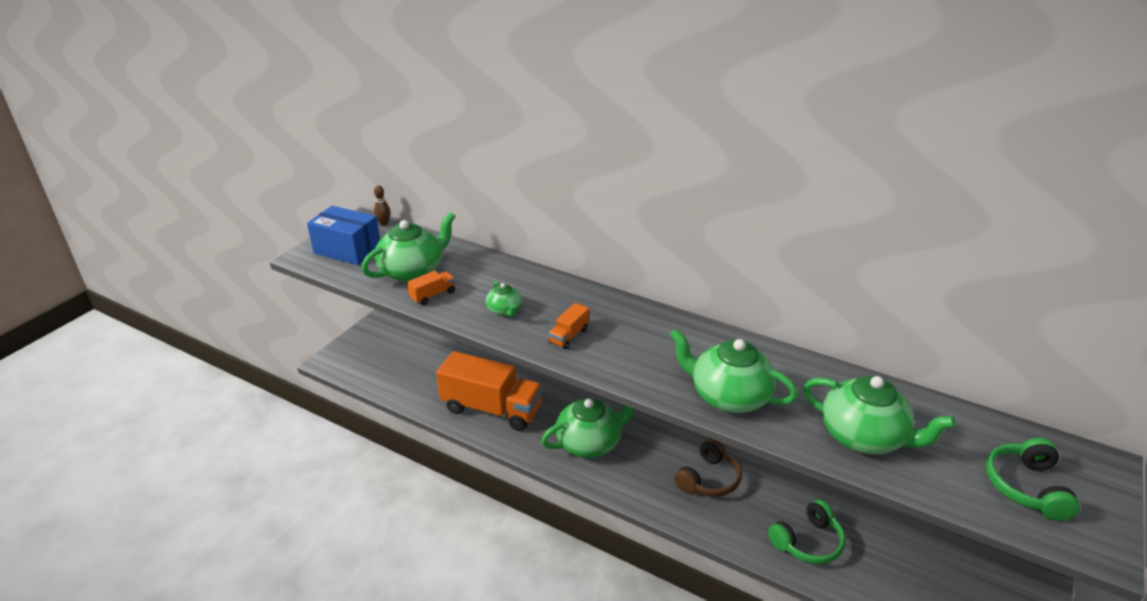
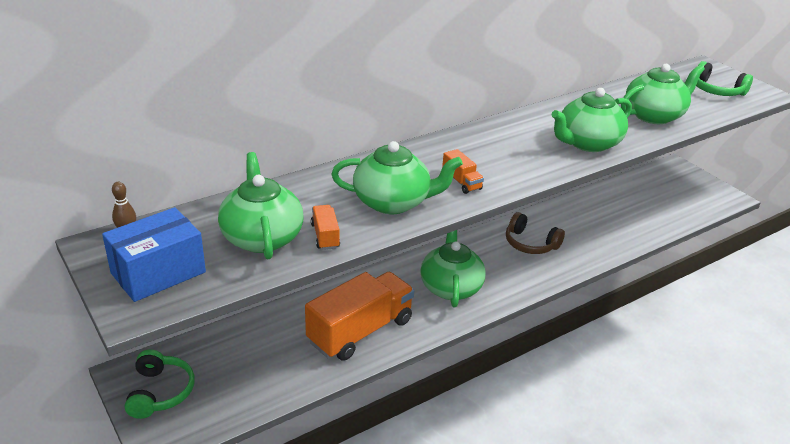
camera: 65 degrees left, 0 degrees up
(504, 311) = (393, 202): green teapot -> green teapot, size x1.95
(708, 479) = (530, 243): brown headphones -> brown headphones turned 150 degrees clockwise
(807, 542) = (612, 228): green headphones -> green headphones (160, 392)

